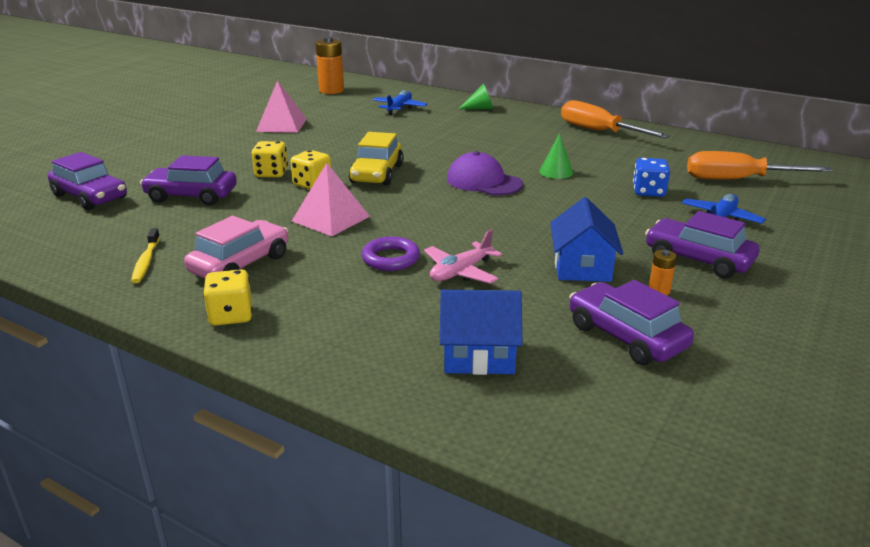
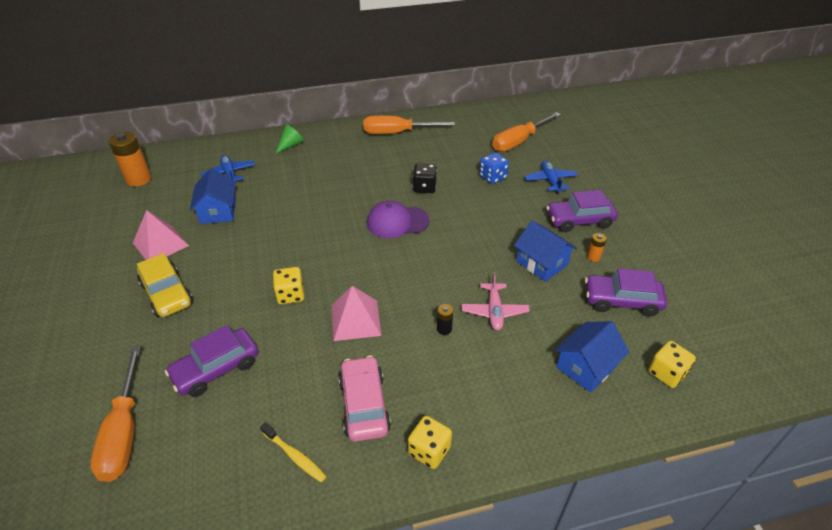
camera: 45 degrees left, 15 degrees up
(90, 197) = (124, 432): purple car -> orange screwdriver
(271, 173) = (241, 303): yellow dice -> yellow dice (666, 373)
(351, 123) = (218, 211): none -> blue house
(377, 174) = (320, 256): yellow car -> yellow car (167, 294)
(391, 258) = (444, 329): purple ring -> black battery
(556, 172) = (424, 187): green cone -> black dice

